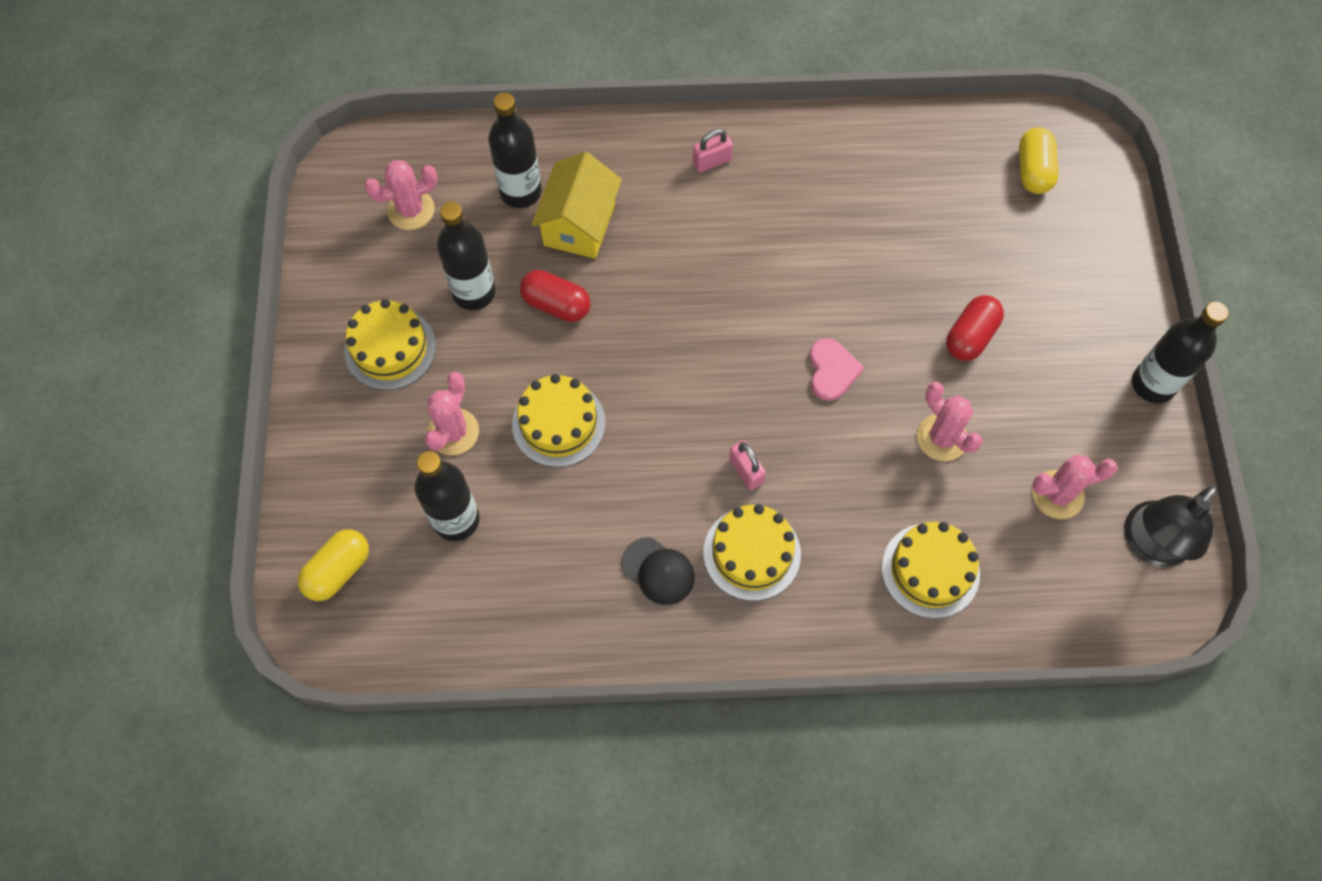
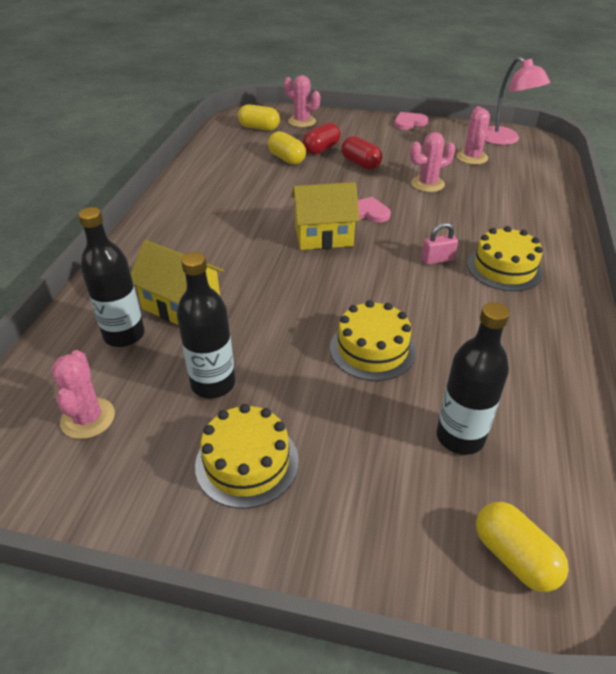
camera: 75 degrees left, 25 degrees down
(453, 432) = (362, 424): pink cactus -> pink cactus (302, 121)
(556, 304) = (254, 331): red capsule -> red capsule (321, 149)
(658, 571) = (518, 315): black cap -> none
(712, 161) = (170, 231): pink padlock -> none
(757, 330) = (323, 236): none -> yellow house
(930, 570) = (519, 203): yellow cake -> none
(946, 235) = (287, 159): none -> yellow capsule
(1149, 545) = (505, 140): black lamp -> pink lamp
(1153, 384) = (409, 122): black bottle -> pink heart

